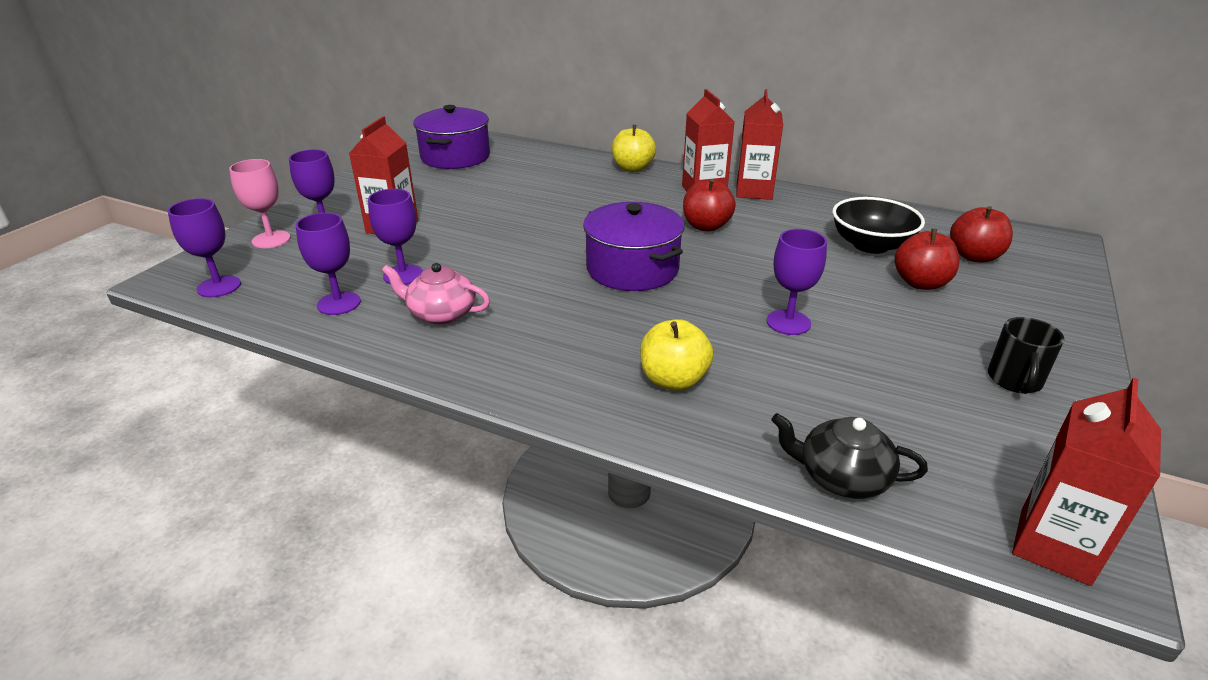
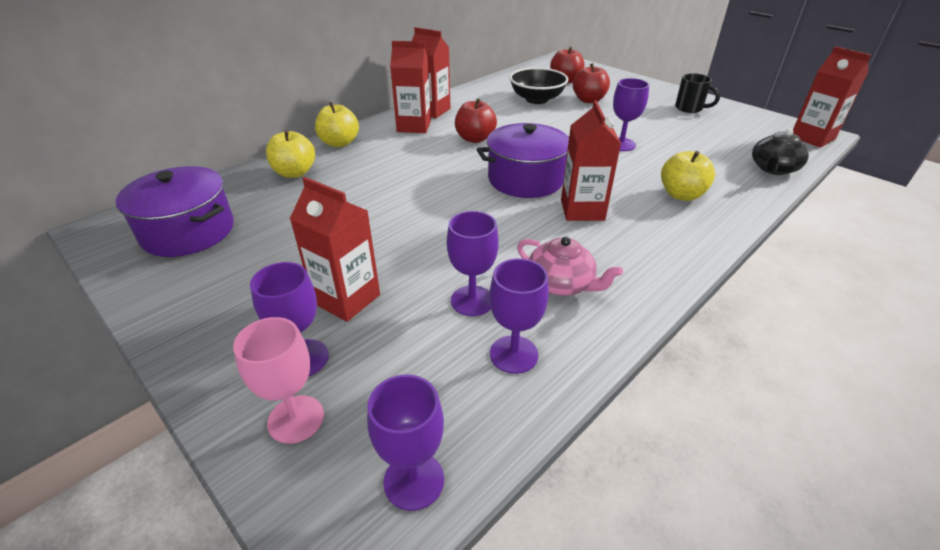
camera: 70 degrees left, 5 degrees up
(441, 313) = (561, 283): pink teapot -> pink teapot turned 90 degrees counterclockwise
(563, 166) = (295, 173): none -> yellow apple
(586, 311) = (582, 210): none -> red carton

